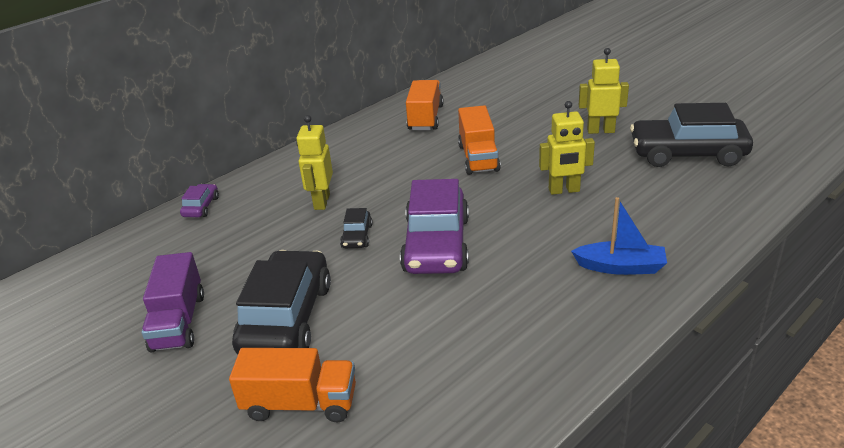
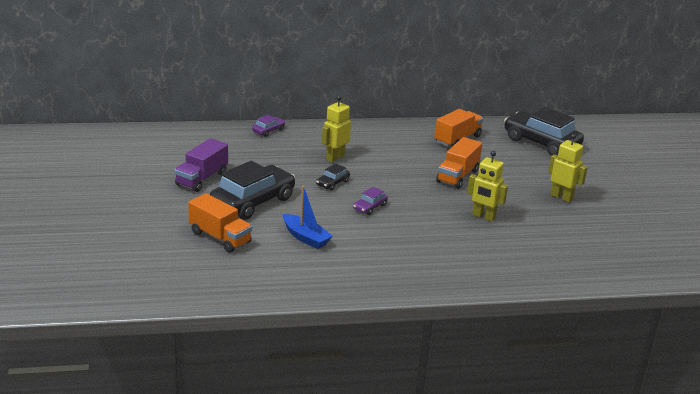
camera: 30 degrees right, 5 degrees down
(436, 244) = (369, 207): purple car -> purple car, size x0.45
(620, 267) = (456, 266): blue boat -> blue boat (305, 237)
(687, 153) = (598, 235): black car -> black car (541, 142)

